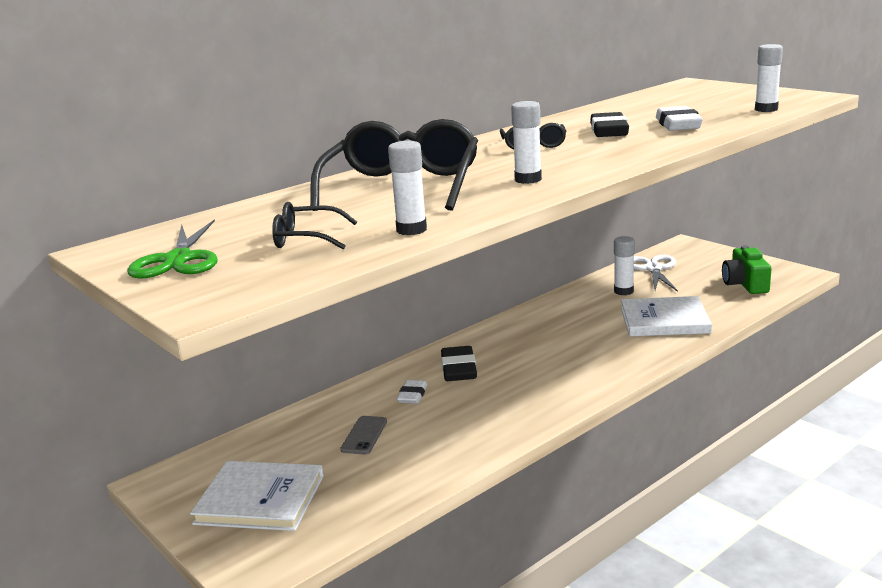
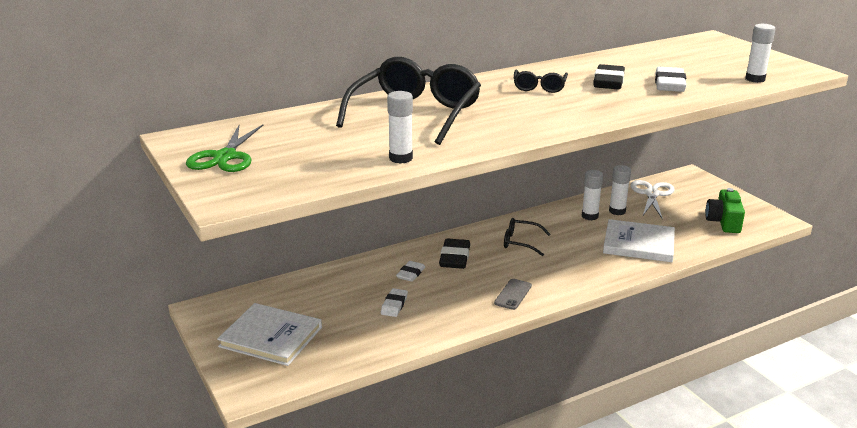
camera: 10 degrees right, 5 degrees up
(306, 238) = (322, 153): black glasses -> black glasses (520, 242)
(364, 435) = (362, 300): grey phone -> grey phone (513, 294)
(406, 434) = (394, 305): none -> white eraser
(528, 179) = (514, 123): white glue stick -> white glue stick (589, 216)

